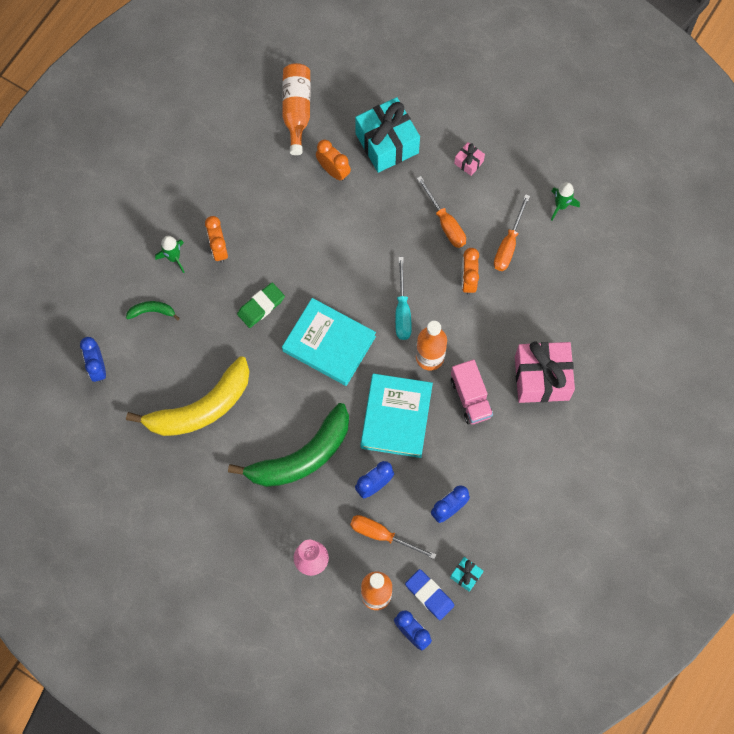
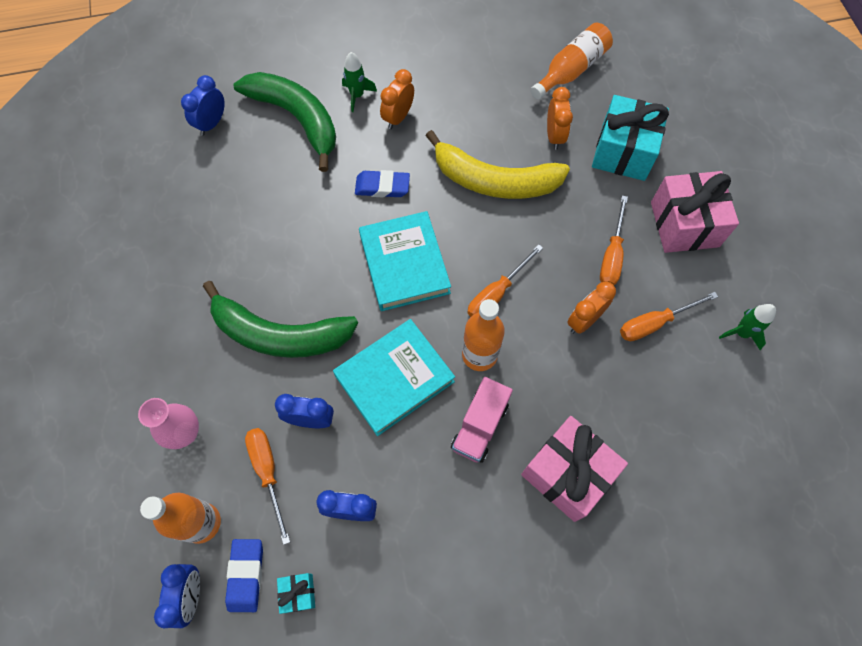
camera: 45 degrees right, 5 degrees down
(152, 311) = (297, 119): green banana -> green banana, size x2.43
(200, 408) = (248, 220): yellow banana -> yellow banana (494, 181)
(261, 306) = (382, 186): green eraser -> blue eraser
(402, 310) = (496, 293): turquoise screwdriver -> orange screwdriver
(468, 162) = (684, 224): pink gift -> pink gift, size x2.25

